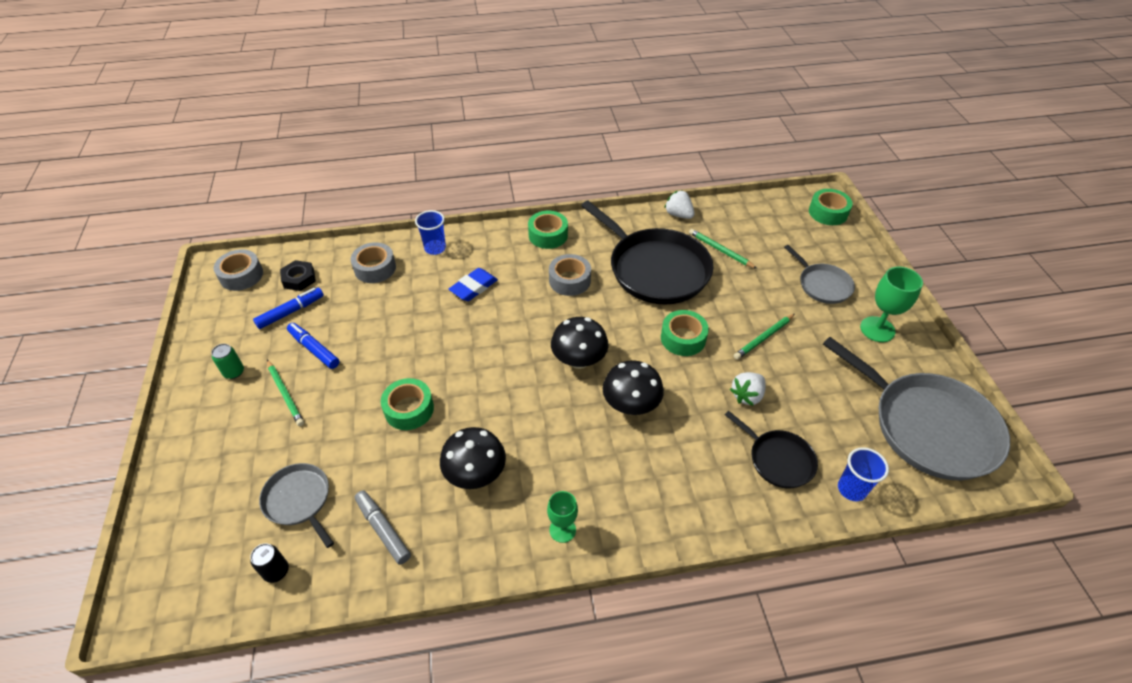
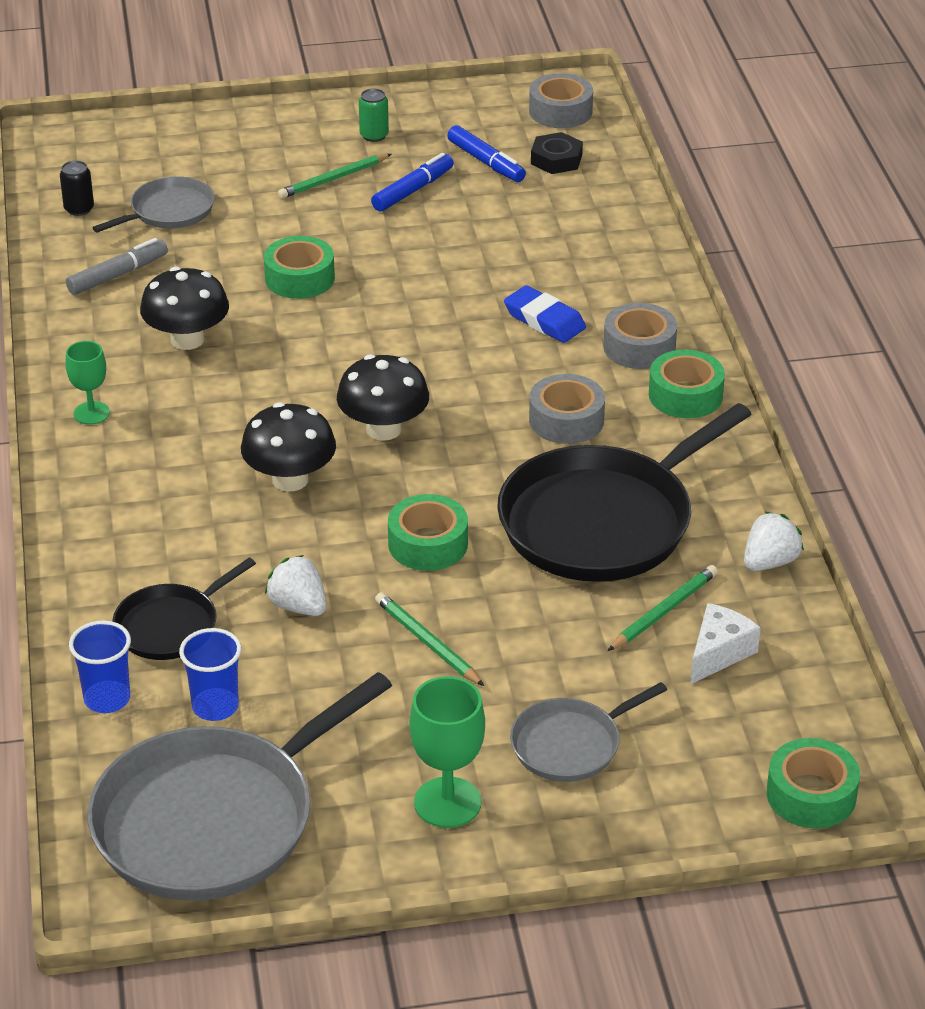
camera: 90 degrees right, 10 degrees down
(375, 268) = (584, 223): grey tape -> grey tape (639, 347)
(435, 248) = (637, 276): blue cup -> blue cup (215, 707)
(745, 234) = (719, 653): none -> white cheese

